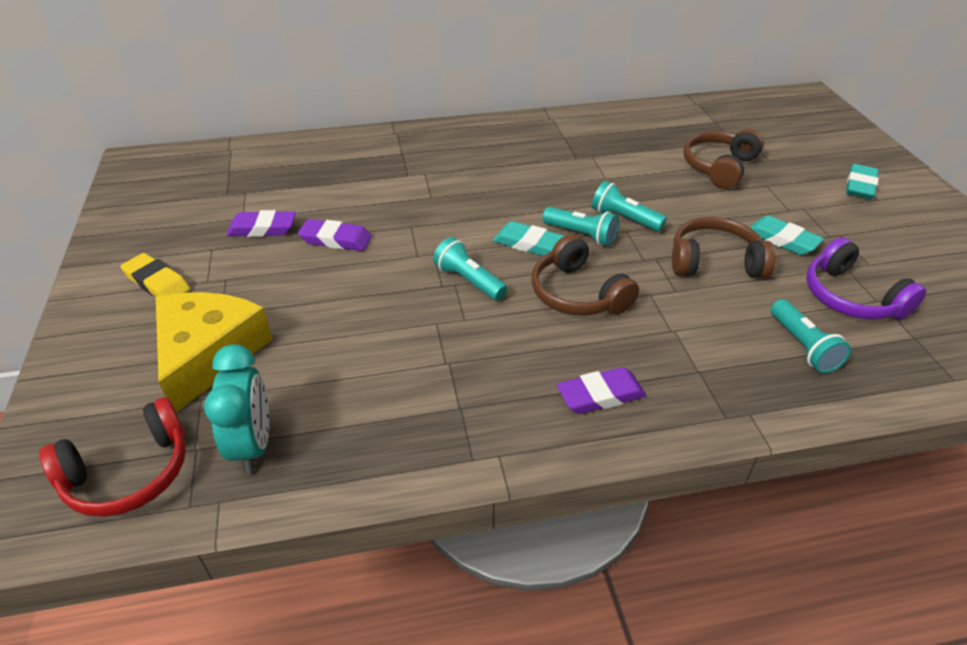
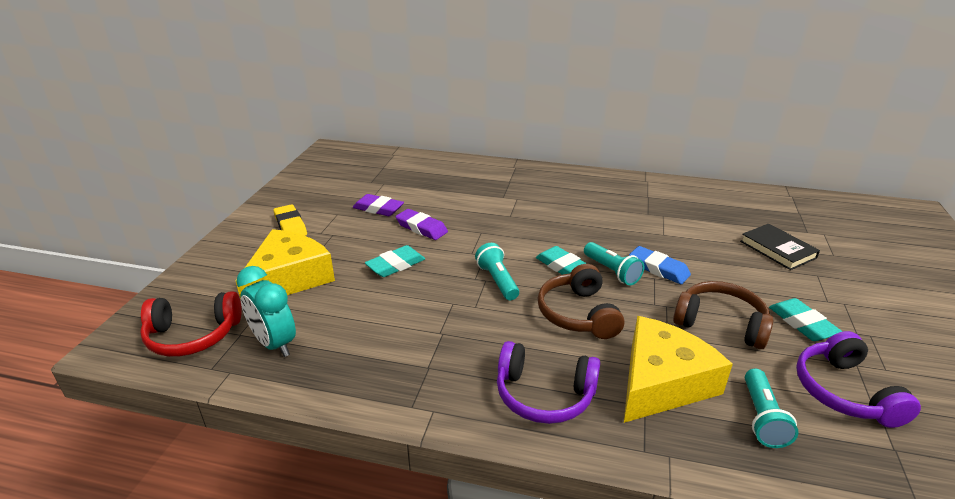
camera: 25 degrees right, 10 degrees down
(253, 445) = (274, 344): turquoise clock -> turquoise clock turned 120 degrees clockwise
(600, 395) = (544, 395): purple eraser -> purple headphones
(624, 219) = (658, 269): turquoise flashlight -> blue eraser
(700, 341) = (662, 382): none -> yellow cheese
(719, 167) = (777, 249): brown headphones -> black book
(860, 186) = (922, 299): turquoise eraser -> turquoise eraser (395, 265)

